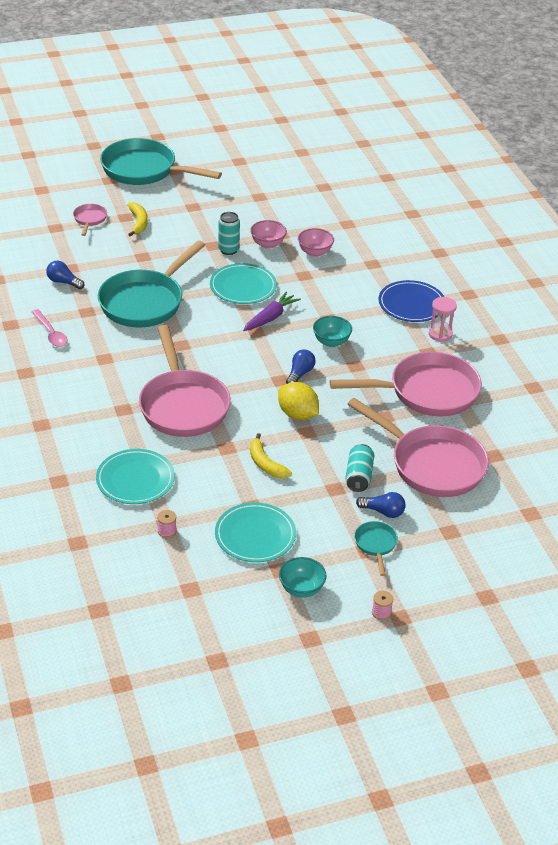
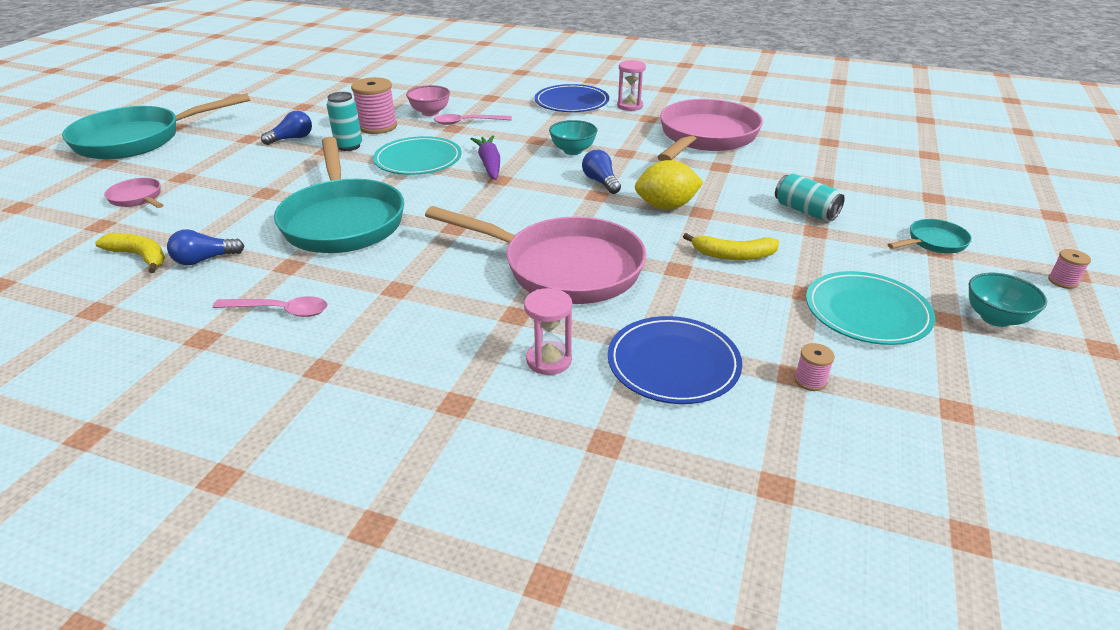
camera: 50 degrees left, 5 degrees down
(98, 437) = (549, 360): none -> pink hourglass
(135, 479) = (673, 364): turquoise plate -> blue plate
(138, 222) = (207, 173): yellow banana -> yellow banana (140, 256)
(268, 244) = (378, 126): pink bowl -> pink spool
(319, 276) = (467, 122): none -> pink spoon
(375, 545) = (933, 242): turquoise pan -> turquoise pan turned 120 degrees clockwise
(383, 512) = (877, 219): blue light bulb -> blue light bulb (292, 139)
(432, 464) = (818, 171): pink pan -> none

